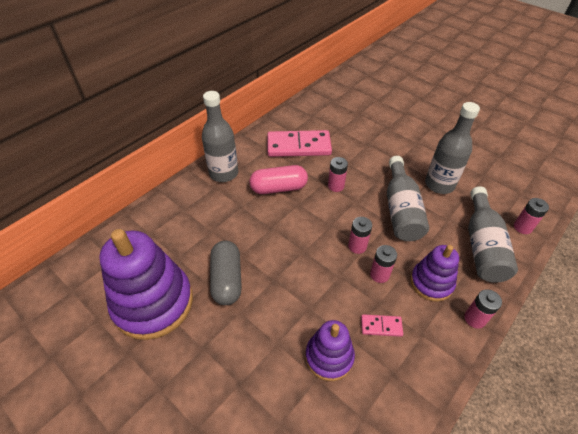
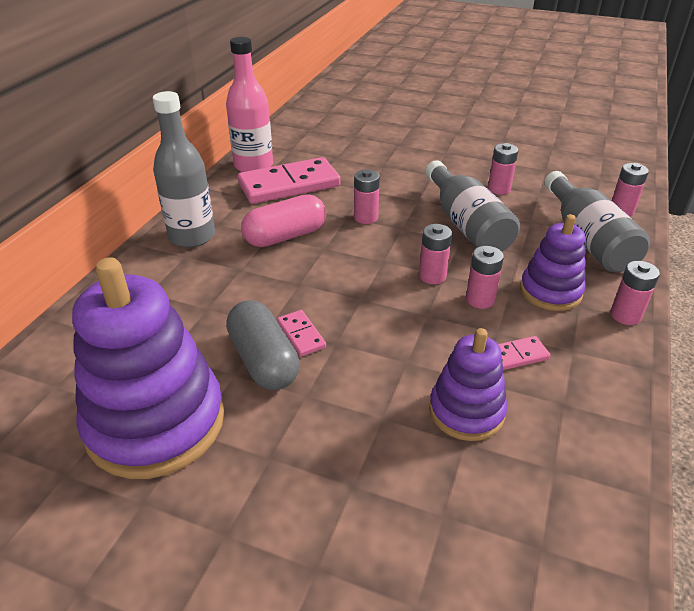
camera: 20 degrees left, 10 degrees down
(256, 267) = (301, 335): none -> pink domino
(283, 125) = (253, 166): none -> pink bottle
(439, 184) = (499, 189): grey bottle -> pink battery

